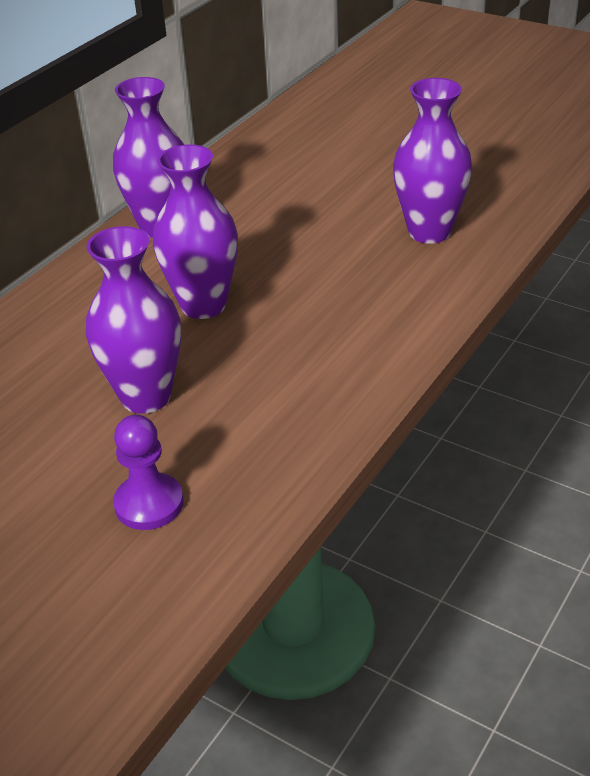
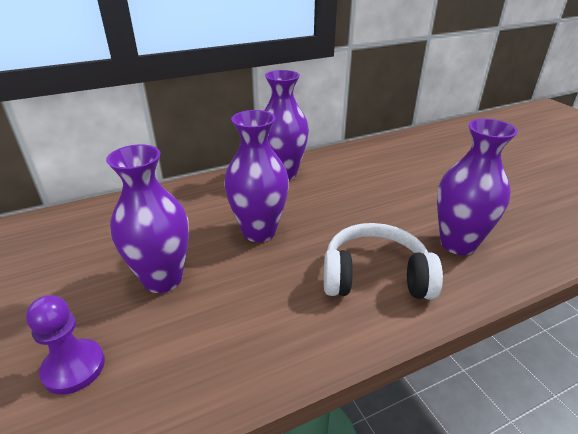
camera: 30 degrees right, 5 degrees down
(372, 297) = (375, 276): none -> white headphones

